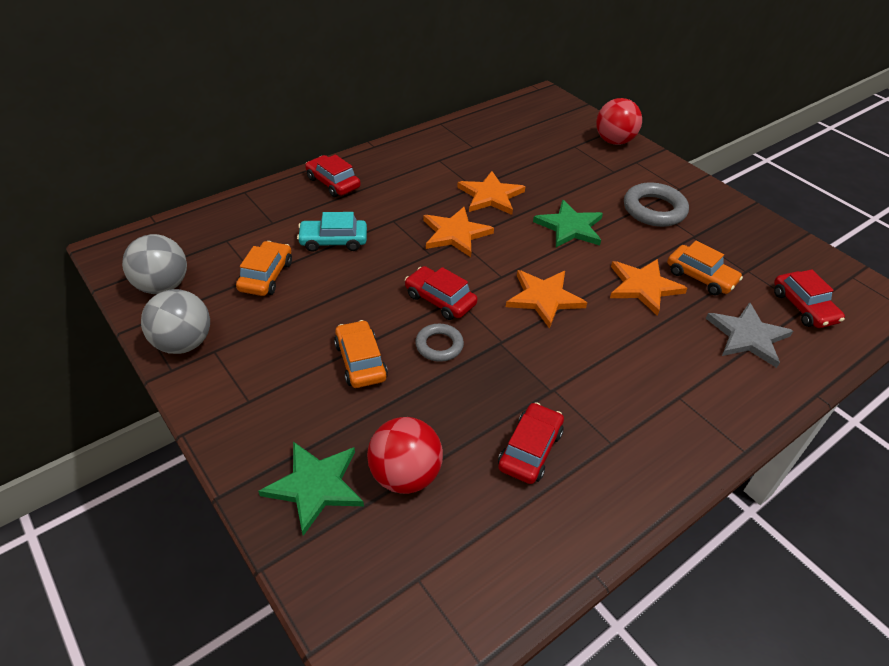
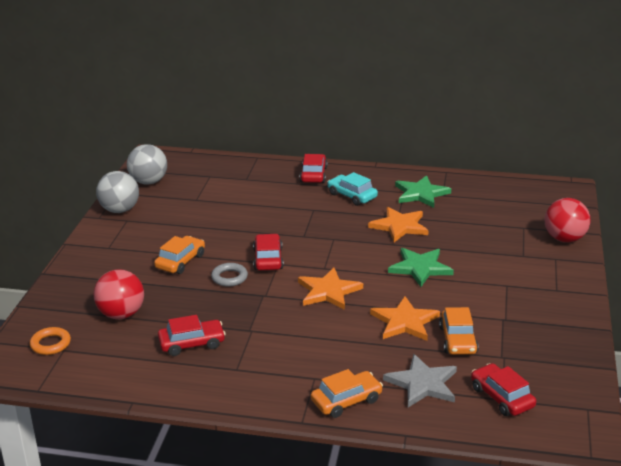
camera: 50 degrees right, 15 degrees down
(266, 276) = (201, 202): orange car -> orange car (346, 401)
(315, 486) = (81, 293): green star -> green star (421, 194)
(333, 241) = (262, 203): turquoise car -> turquoise car (352, 196)
(391, 586) = (50, 344): none -> orange ring
(455, 234) = (337, 234): orange star -> none
(654, 210) = (505, 290): grey ring -> none
(803, 307) = (501, 397): red car -> red car turned 120 degrees clockwise

